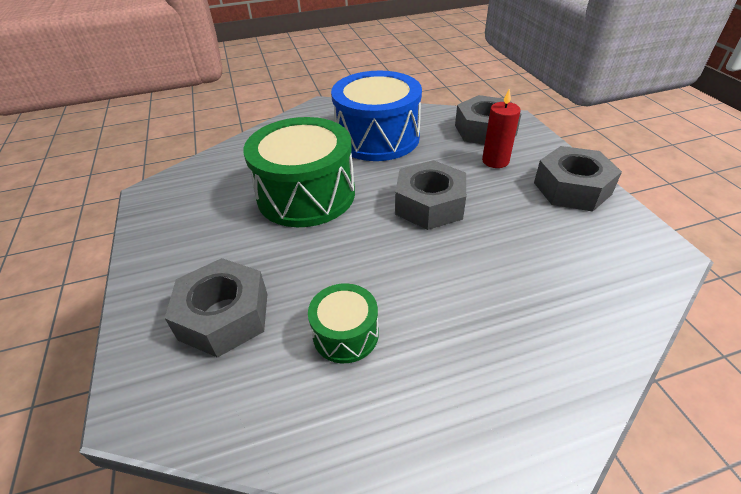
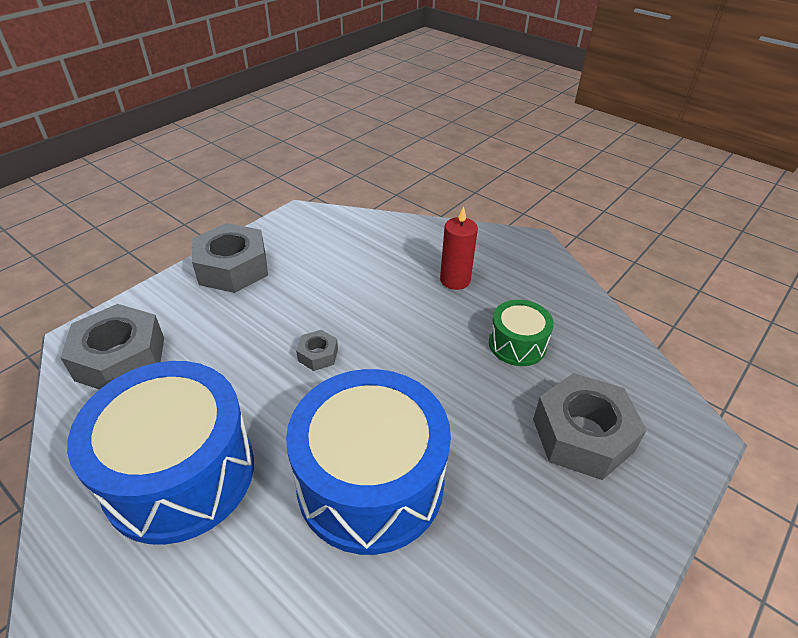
camera: 125 degrees left, 0 degrees up
(306, 195) = (370, 482): green drum -> blue drum
(429, 205) = (318, 355): grey nut -> grey nut, size x0.47
(495, 161) = (201, 329): red candle -> red candle (455, 280)

